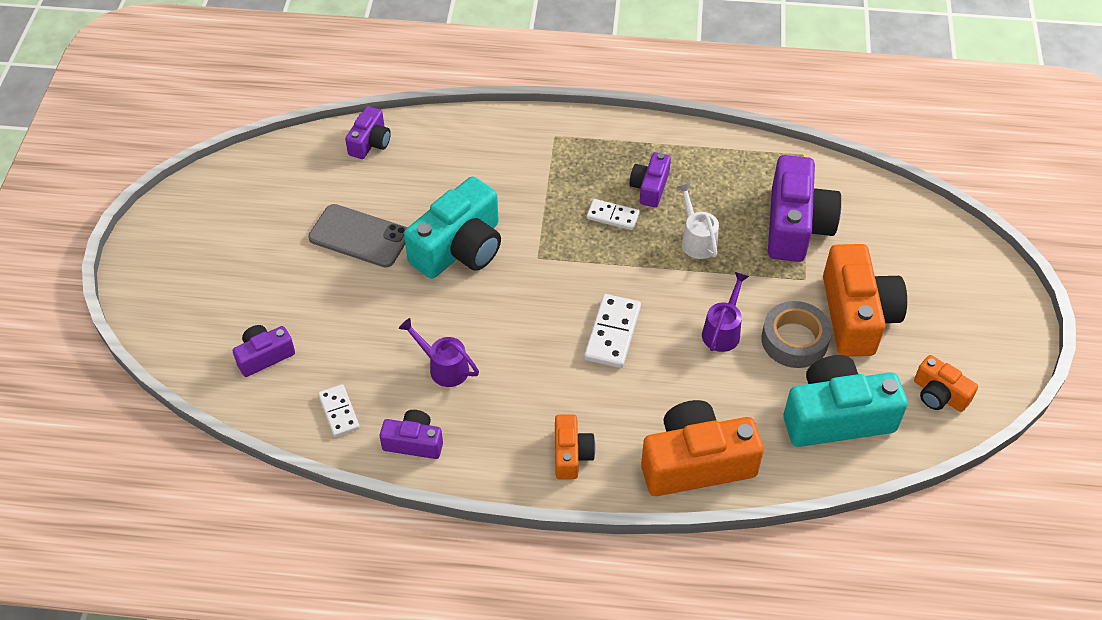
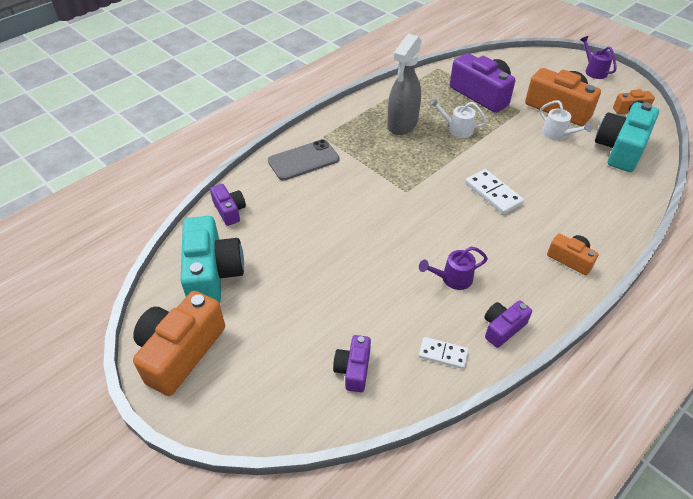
camera: 50 degrees left, 5 degrees down
(359, 236) = (301, 259): grey phone -> grey phone (303, 160)
(460, 248) = (363, 219): turquoise camera -> turquoise camera (212, 273)
(612, 216) = (407, 148): white domino -> none
(650, 187) = (402, 124): purple camera -> grey spray bottle
(696, 463) = (615, 213): orange camera -> orange camera (180, 352)
(723, 330) = (529, 154): purple watering can -> purple watering can (593, 70)
(794, 340) = (558, 135): grey tape -> white watering can

